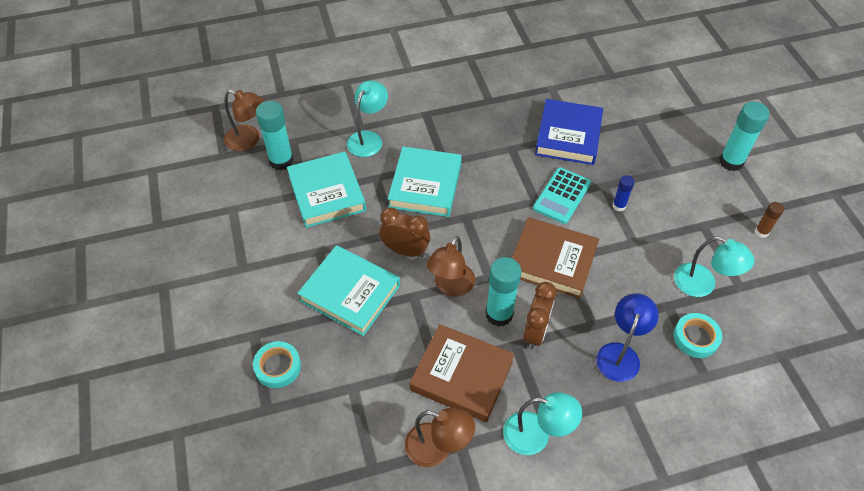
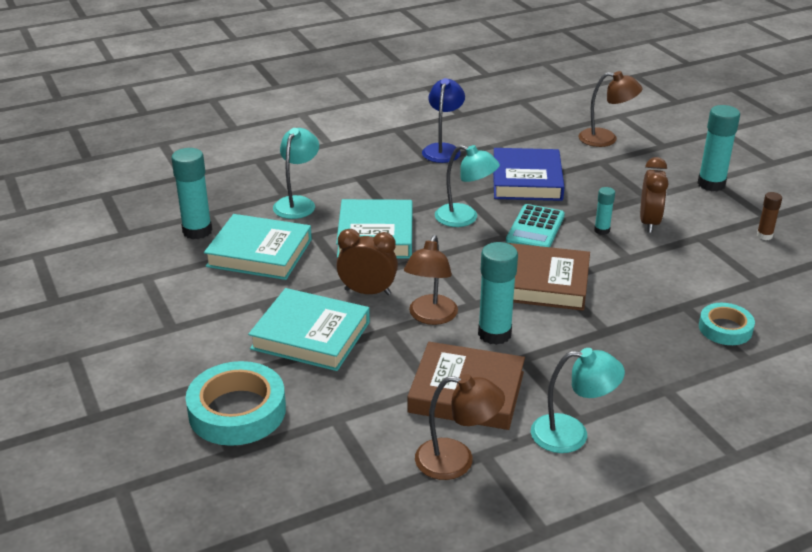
camera: 10 degrees left, 20 degrees down
(249, 140) = (153, 218): brown lamp -> brown lamp (606, 139)
(278, 367) = (237, 411): turquoise tape -> turquoise tape, size x1.68
(326, 193) = (259, 253): turquoise book -> turquoise book turned 45 degrees counterclockwise
(535, 332) = (542, 344): brown clock -> brown clock (649, 223)
(619, 206) = (602, 230): blue glue stick -> turquoise glue stick
(620, 354) = (645, 352): blue lamp -> blue lamp (443, 149)
(702, 285) = (717, 284): turquoise lamp -> turquoise lamp (465, 218)

